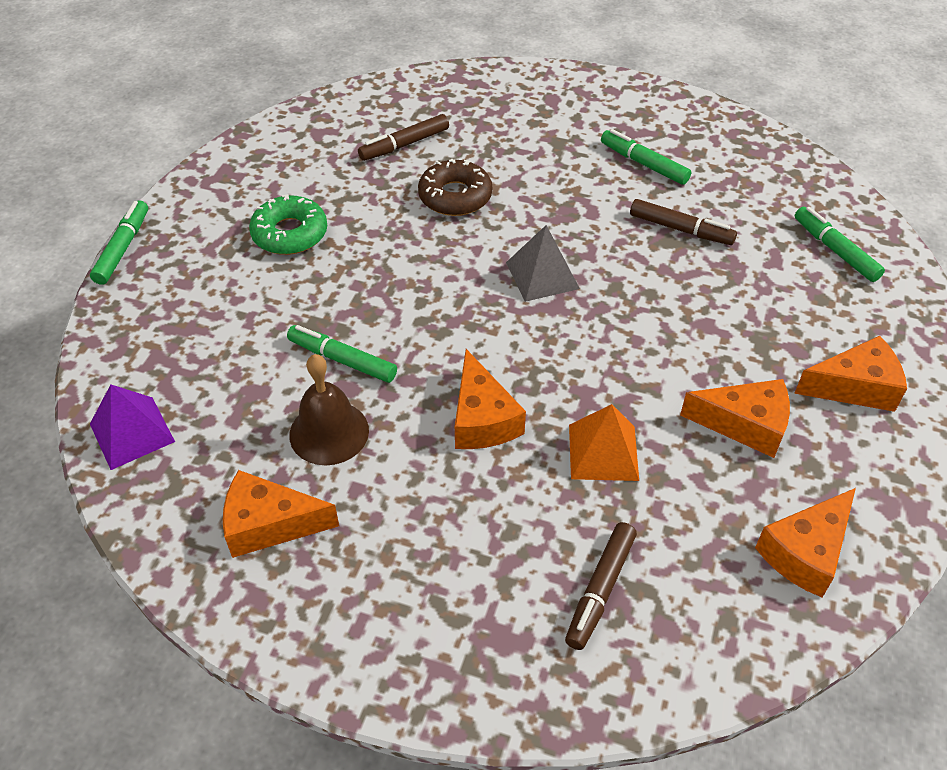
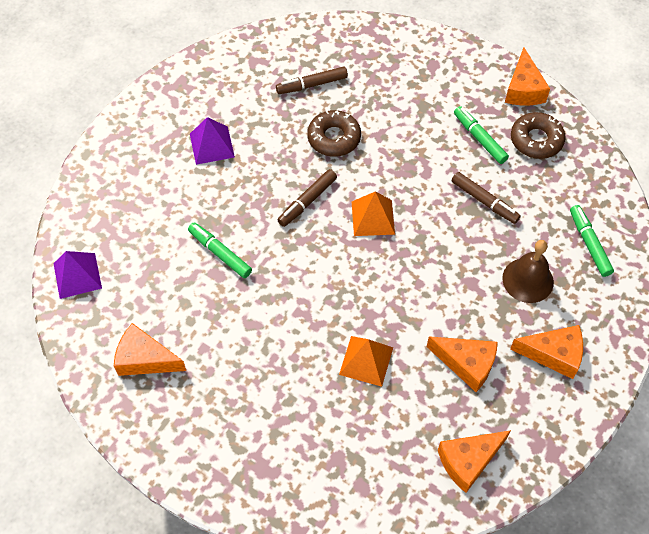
camera: 15 degrees right, 10 degrees up
(123, 248) = (99, 133): green marker -> none
(290, 233) = (212, 145): green donut -> purple pyramid
(329, 432) = (197, 304): brown bell -> brown bell (528, 280)
(482, 419) = (296, 318): orange cheese -> orange cheese (523, 89)
(542, 275) = (373, 217): grey pyramid -> orange pyramid
(600, 590) = (330, 452): brown marker -> brown marker (307, 201)
(715, 153) = (536, 140): none -> brown donut

